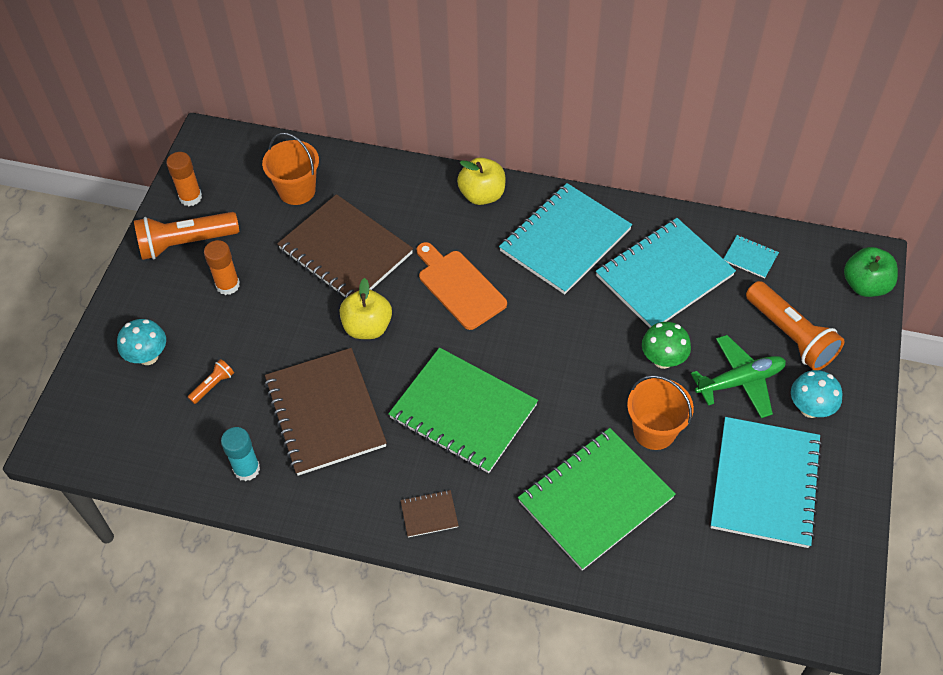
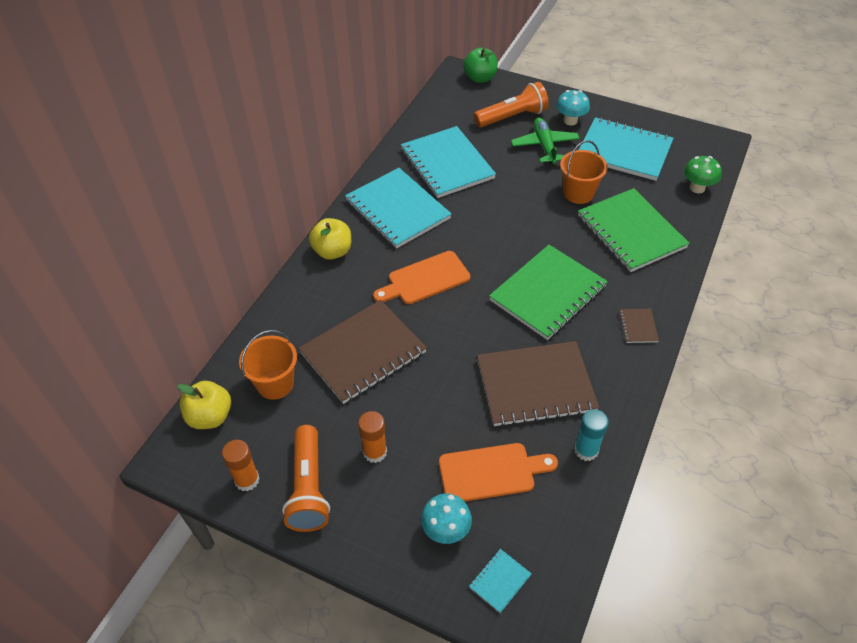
camera: 80 degrees left, 5 degrees down
(213, 385) = (491, 472): orange flashlight -> orange cutting board
(367, 327) = (452, 346): yellow apple -> yellow apple (210, 416)
(663, 360) = (520, 178): green mushroom -> green mushroom (697, 188)
(750, 257) = (443, 121): turquoise notebook -> turquoise notebook (500, 581)

